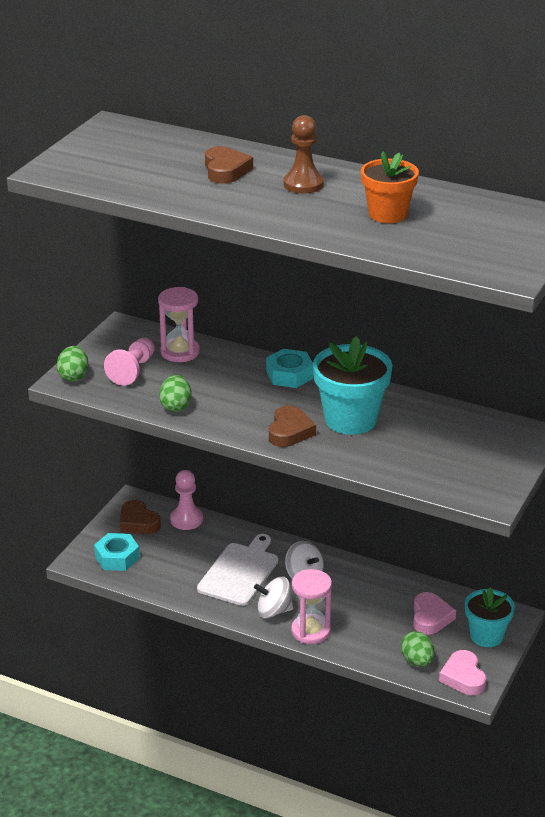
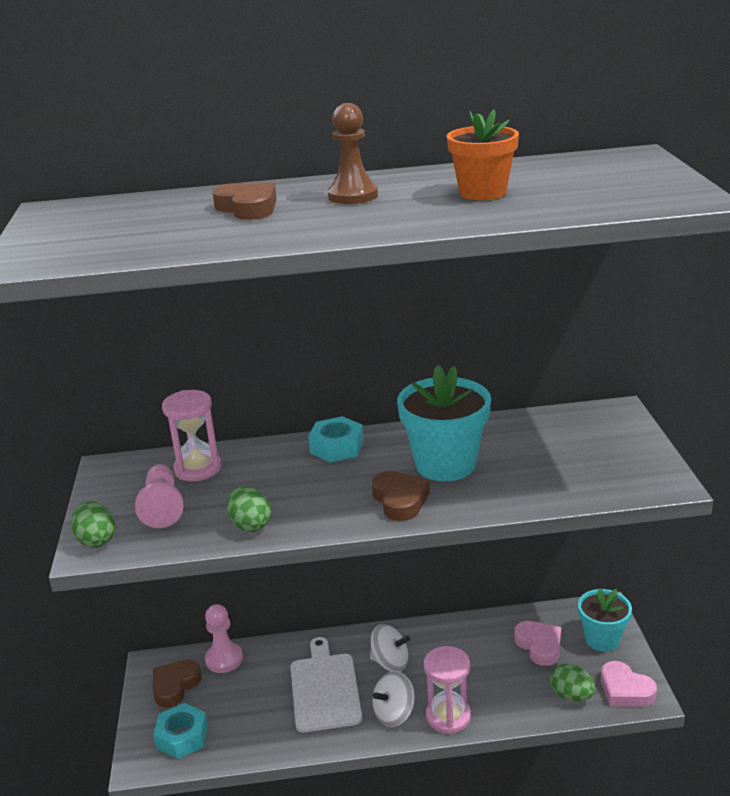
camera: 30 degrees left, 5 degrees down
(138, 522) = (175, 686): brown heart -> brown heart turned 105 degrees clockwise

